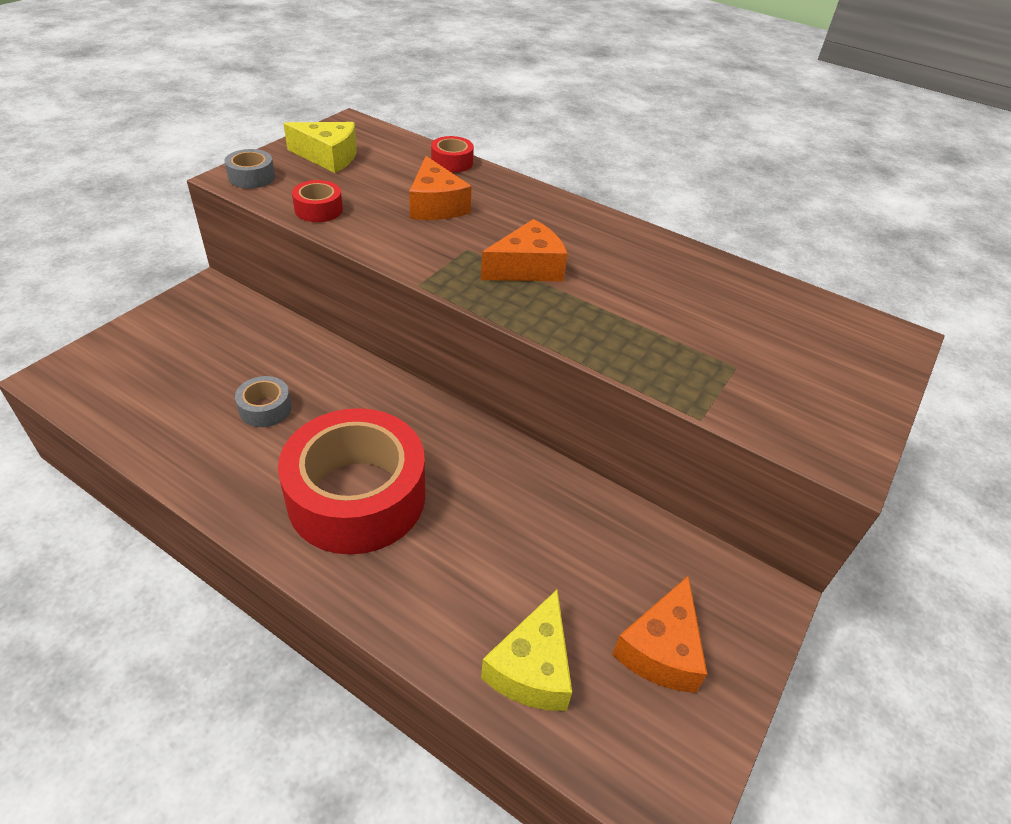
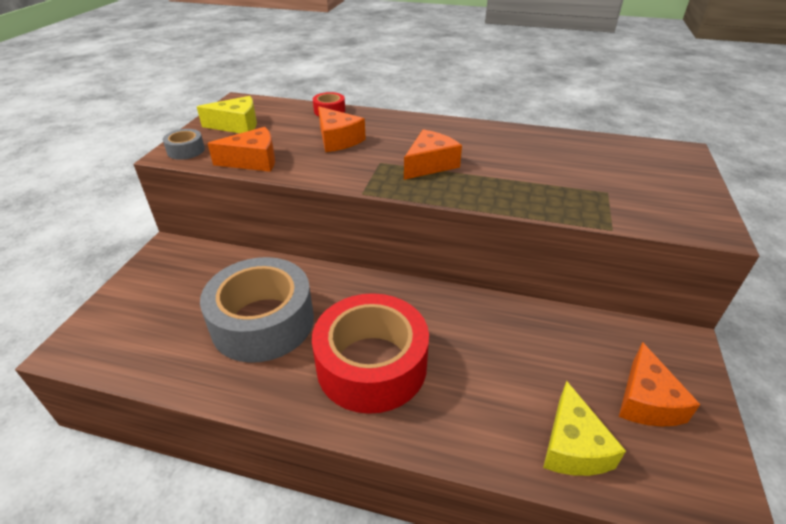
camera: 15 degrees left, 5 degrees down
(265, 408) = (263, 322): grey tape -> grey tape, size x2.43
(318, 209) = (253, 161): red tape -> orange cheese

